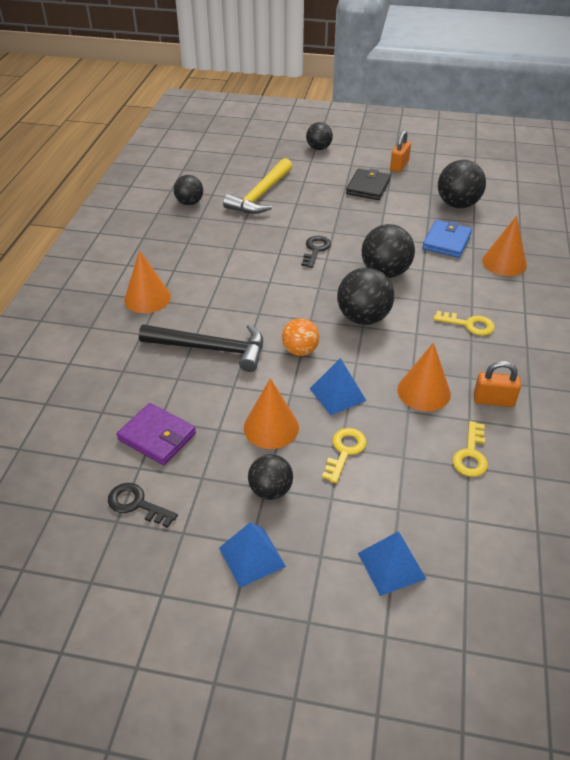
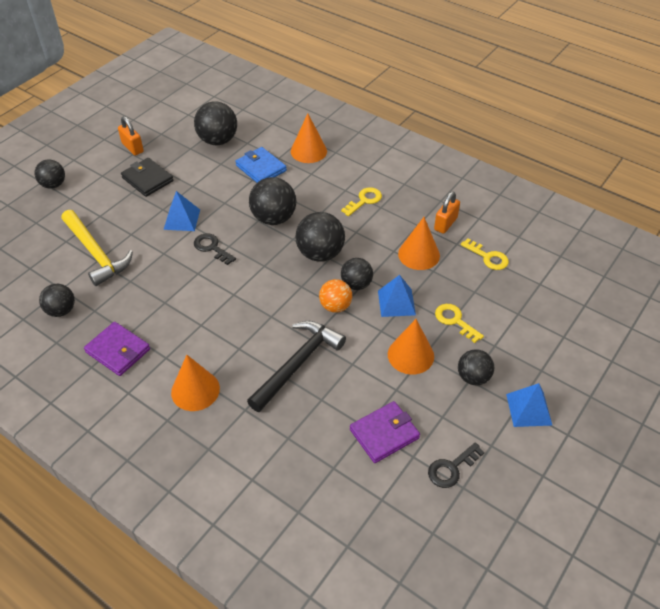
camera: 65 degrees left, 5 degrees up
(166, 244) = (118, 351): none -> purple wallet
(341, 356) = (356, 284): none -> black ball
(391, 565) = (561, 336): blue pyramid -> blue pyramid (182, 219)

